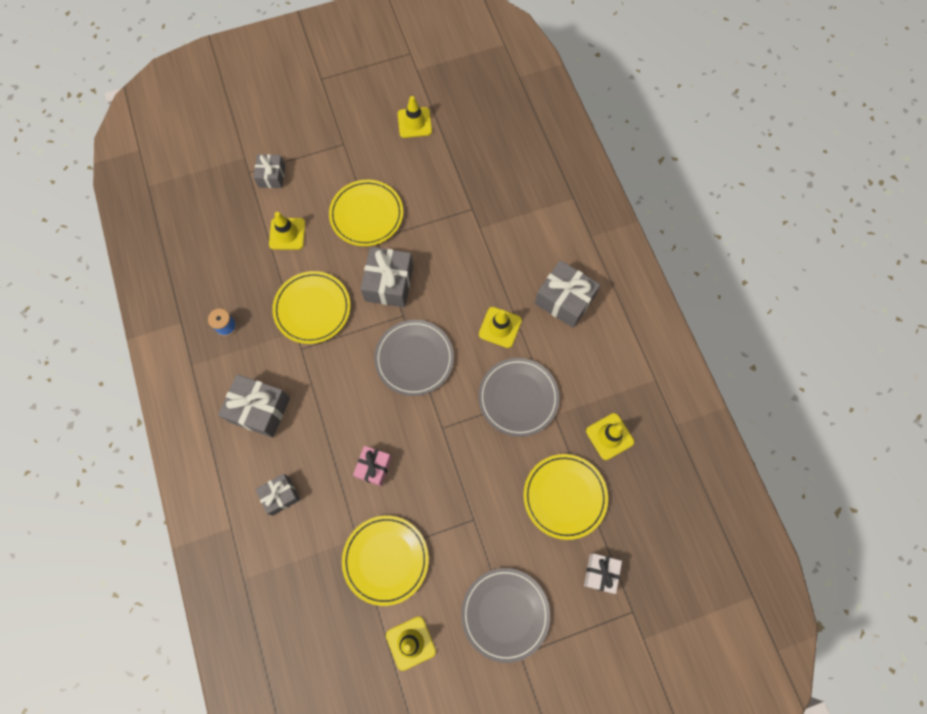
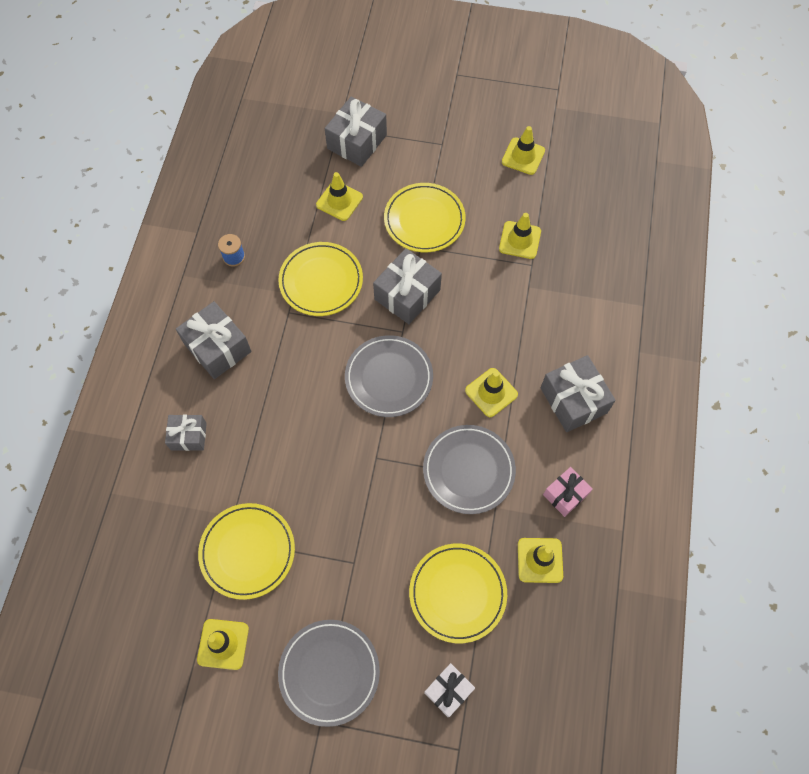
camera: 30 degrees right, 5 degrees down
(272, 176) = (357, 142): grey gift -> grey gift, size x1.63
(374, 467) = (289, 458): pink gift -> pink gift (565, 494)
(451, 193) = (519, 240): none -> yellow traffic cone

